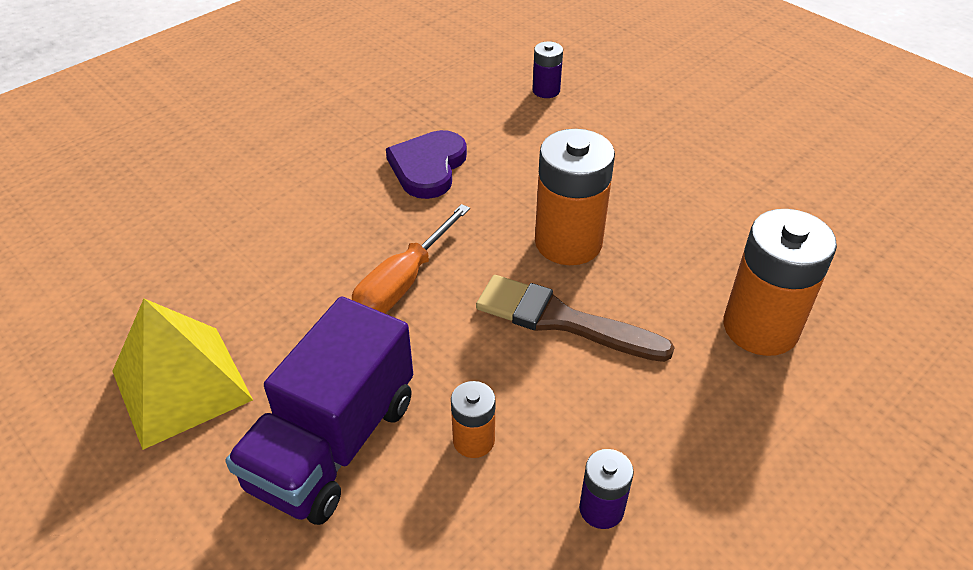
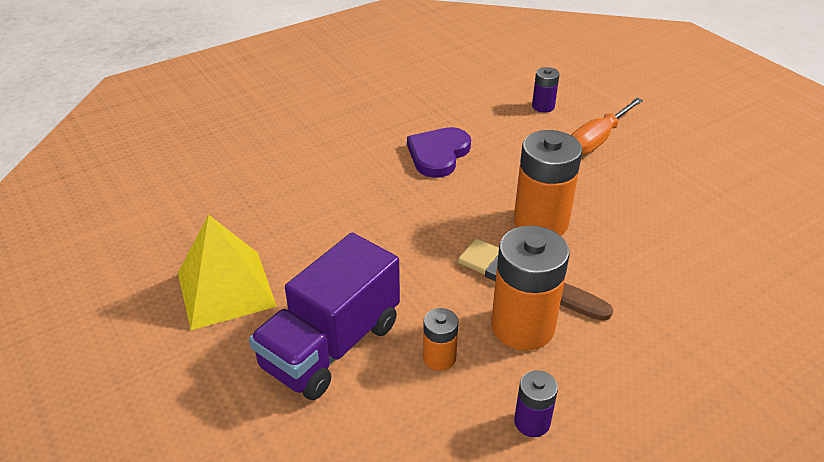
camera: 10 degrees right, 5 degrees down
(403, 283) = (404, 237): orange screwdriver -> orange screwdriver (598, 139)
(760, 327) = (689, 305): orange battery -> orange battery (522, 326)

